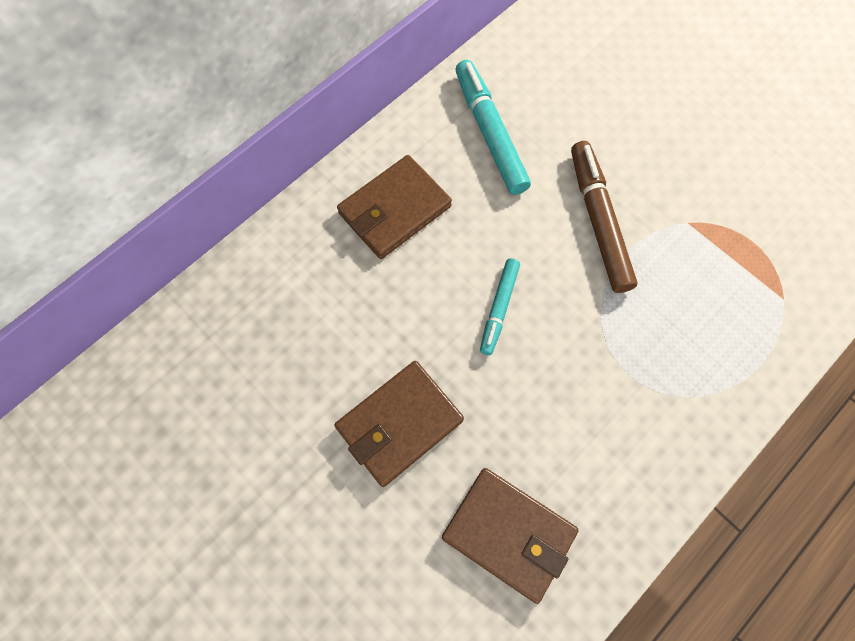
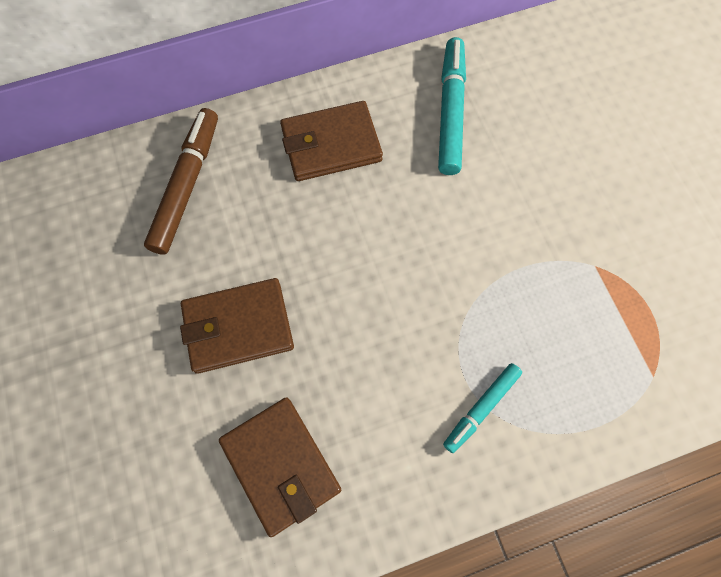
camera: 25 degrees right, 0 degrees up
(499, 308) = (377, 267): turquoise marker -> turquoise marker (481, 408)
(598, 221) = (509, 229): brown marker -> brown marker (187, 185)

